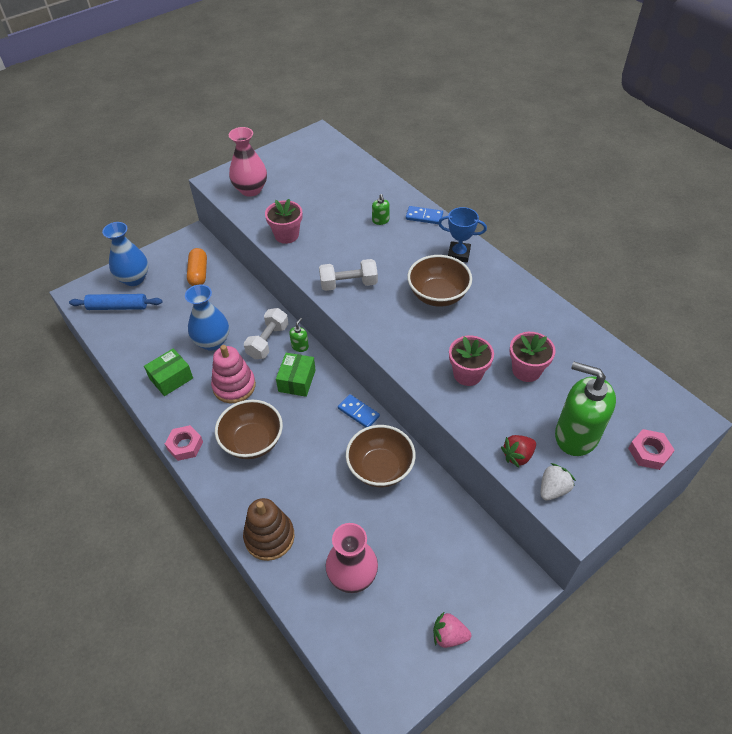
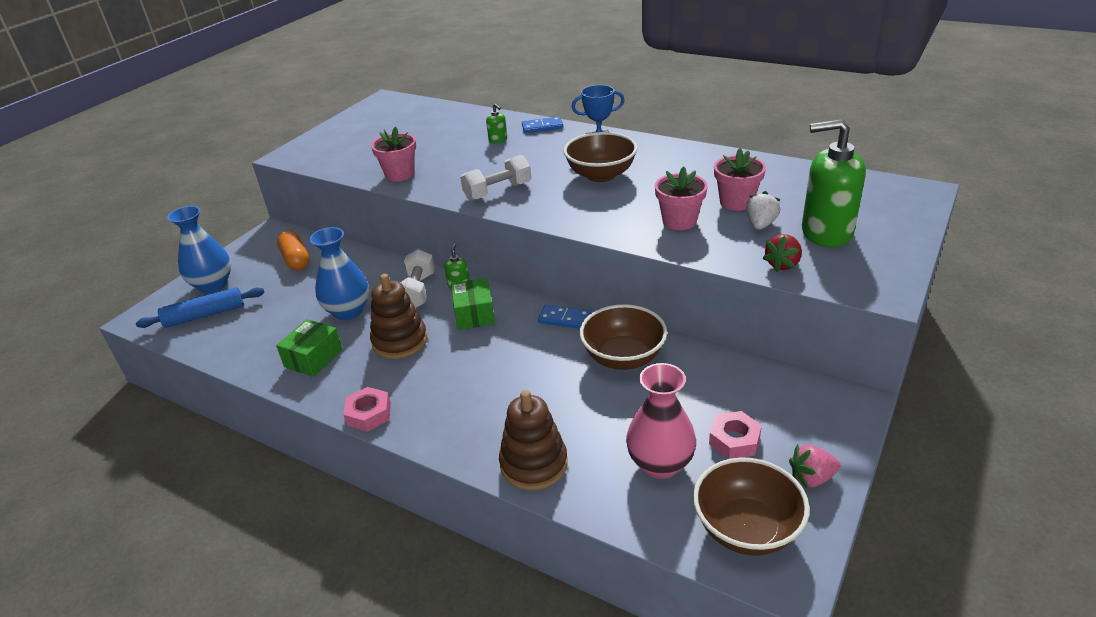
camera: 20 degrees left, 15 degrees down
(234, 386) = (400, 341): pink stacking toy -> brown stacking toy
(251, 190) = (334, 152): pink vase -> none
(252, 441) = (454, 383): brown bowl -> brown bowl (746, 529)
(553, 489) = (840, 278): white strawberry -> white strawberry (760, 224)
(649, 452) = (905, 224): pink nut -> pink nut (734, 440)

